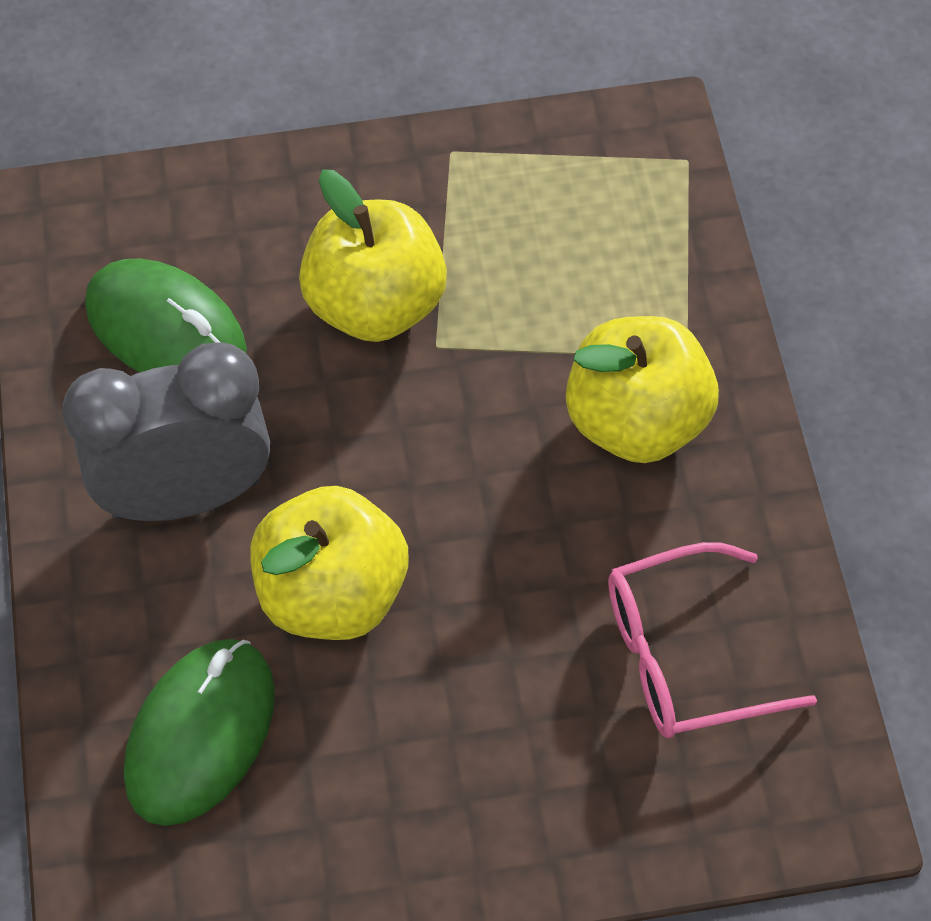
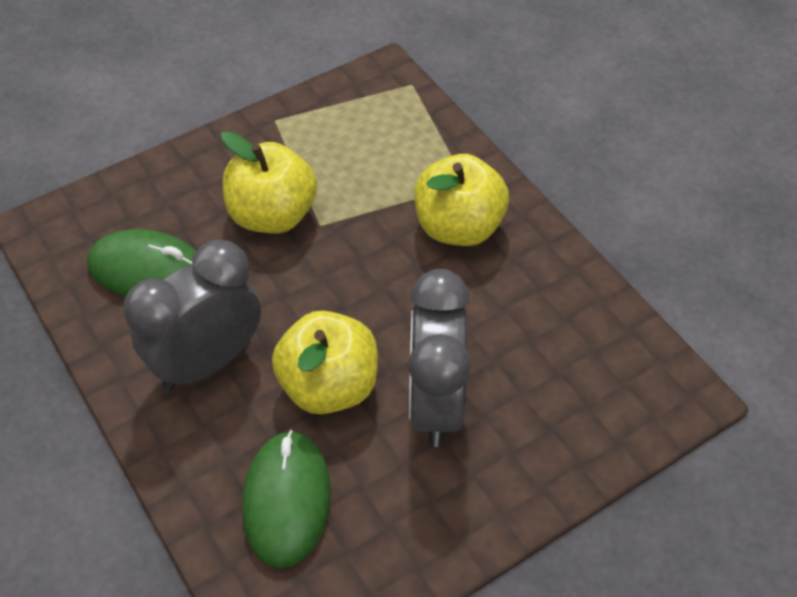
camera: 25 degrees left, 5 degrees down
(467, 678) = (435, 403): none -> grey clock
(685, 657) = (555, 343): pink glasses -> none

